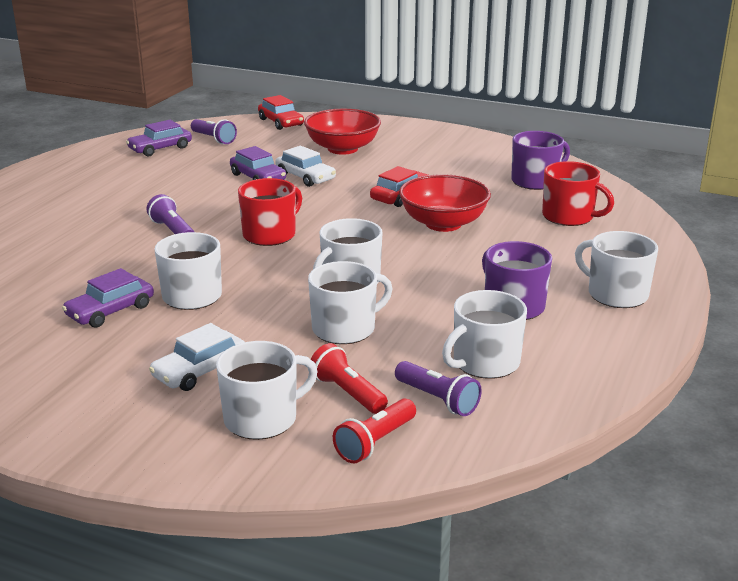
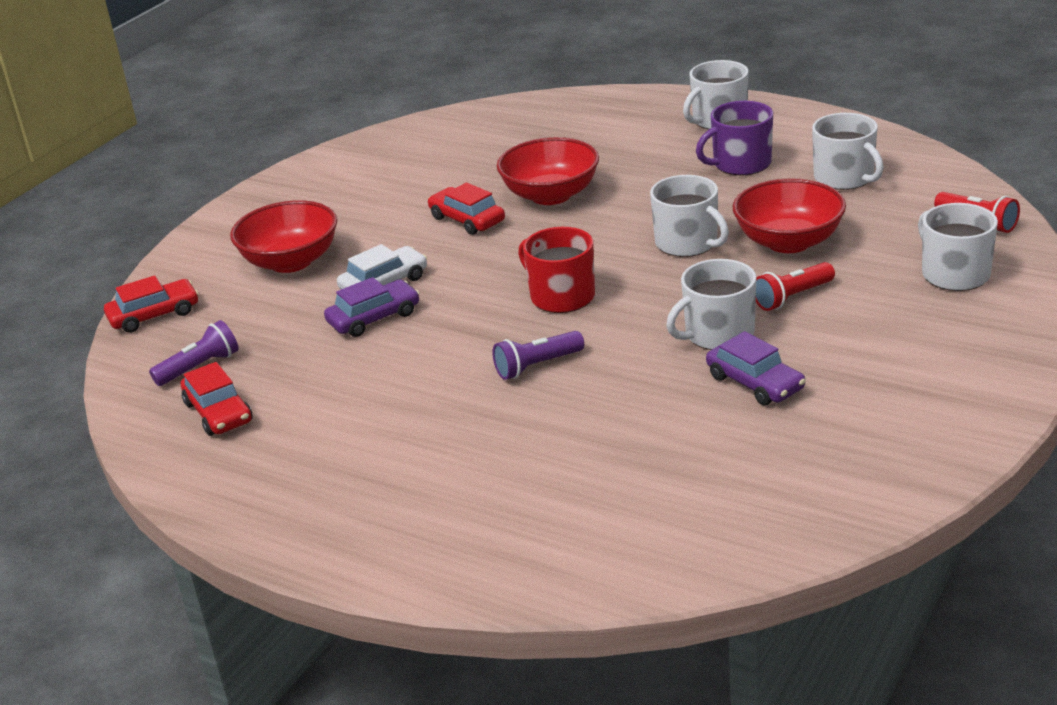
camera: 80 degrees left, 5 degrees up
(160, 148) = (218, 412): purple car -> red car
(200, 370) = (877, 313): white car -> none
(345, 329) = (788, 242): white mug -> red bowl
(347, 393) = (904, 237): red flashlight -> red flashlight (792, 297)
(437, 399) = (908, 198): purple flashlight -> none
(536, 181) = (446, 145): purple mug -> none
(569, 217) = (546, 132): red mug -> none

